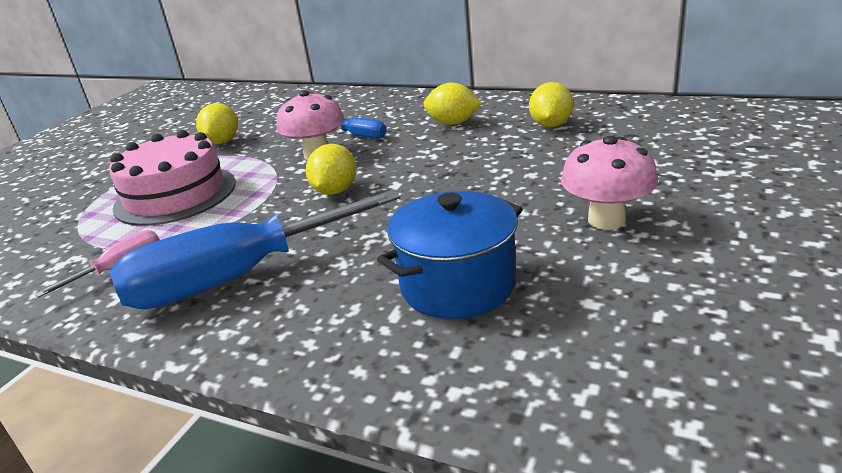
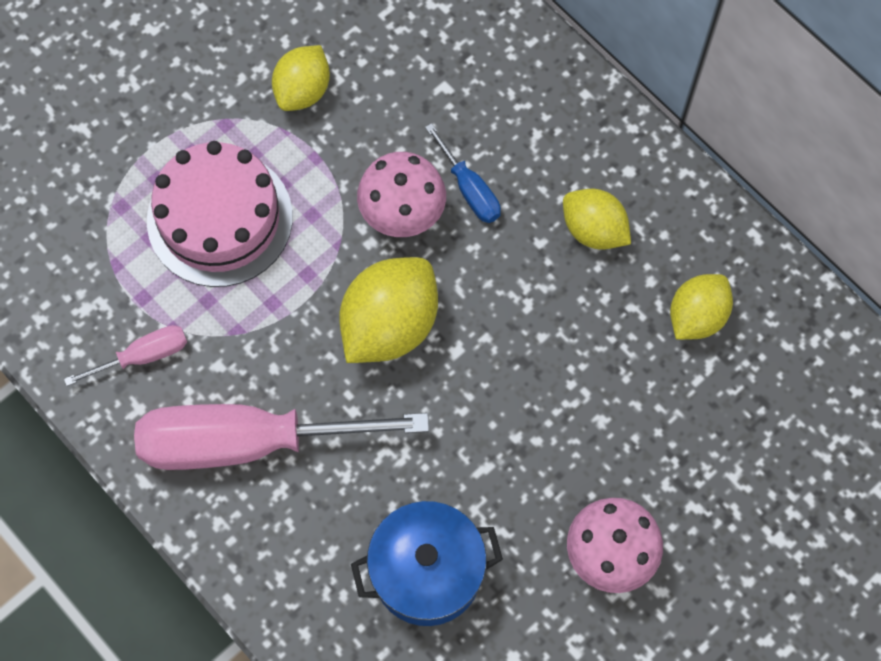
camera: 20 degrees right, 40 degrees up
(238, 277) = (248, 442): blue screwdriver -> pink screwdriver
(335, 191) = (389, 325): yellow lemon -> yellow lemon, size x1.57

